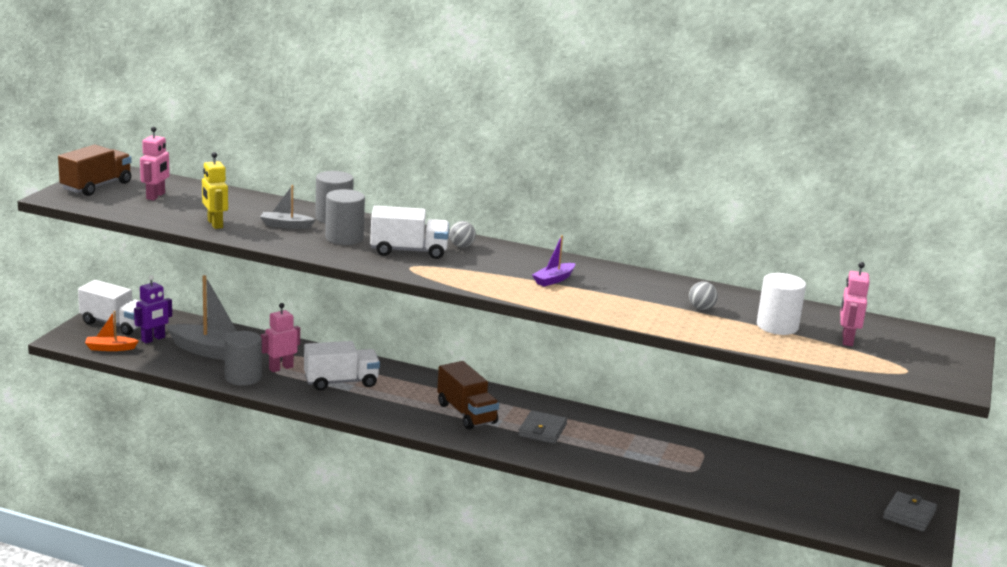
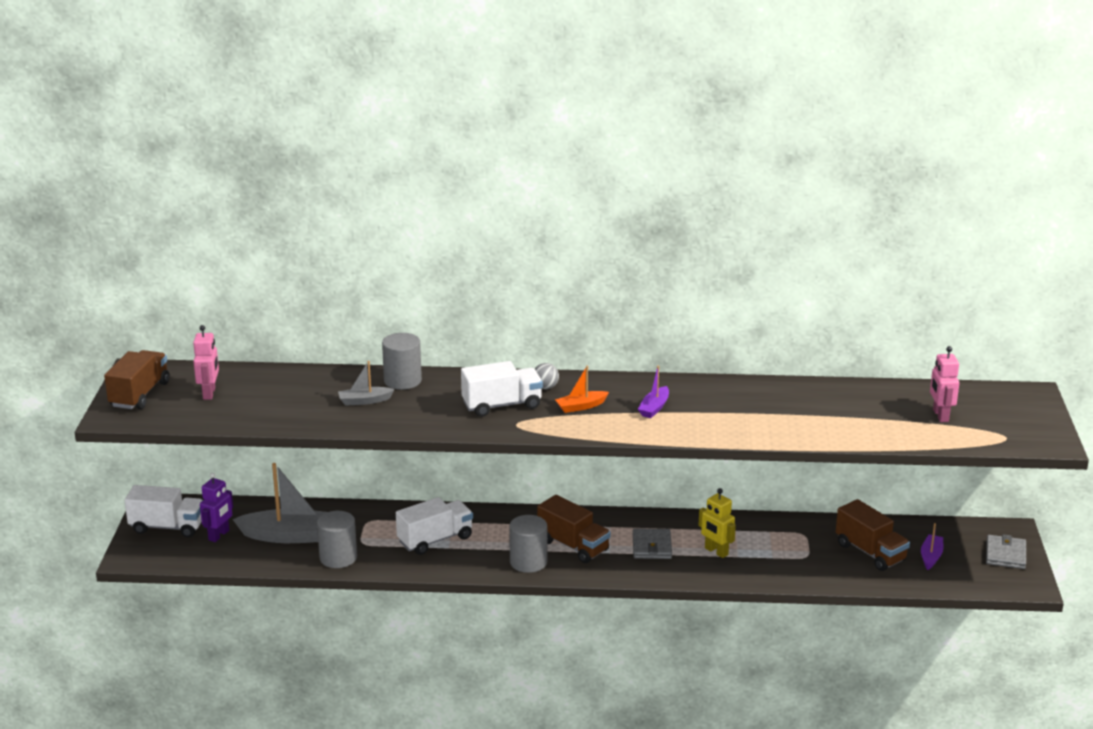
camera: 15 degrees left, 5 degrees up
(110, 348) = (183, 556): orange boat -> orange boat (581, 406)
(215, 224) = (295, 415): yellow robot -> yellow robot (716, 551)
(281, 368) = (367, 538): pink robot -> none
(344, 238) = (431, 403): grey cylinder -> grey cylinder (528, 562)
(701, 308) = (801, 410): grey ball -> none
(763, 481) = (870, 552): none -> brown truck
(777, 326) = (875, 414): white cylinder -> none
(826, 499) = (931, 556): none -> purple boat

